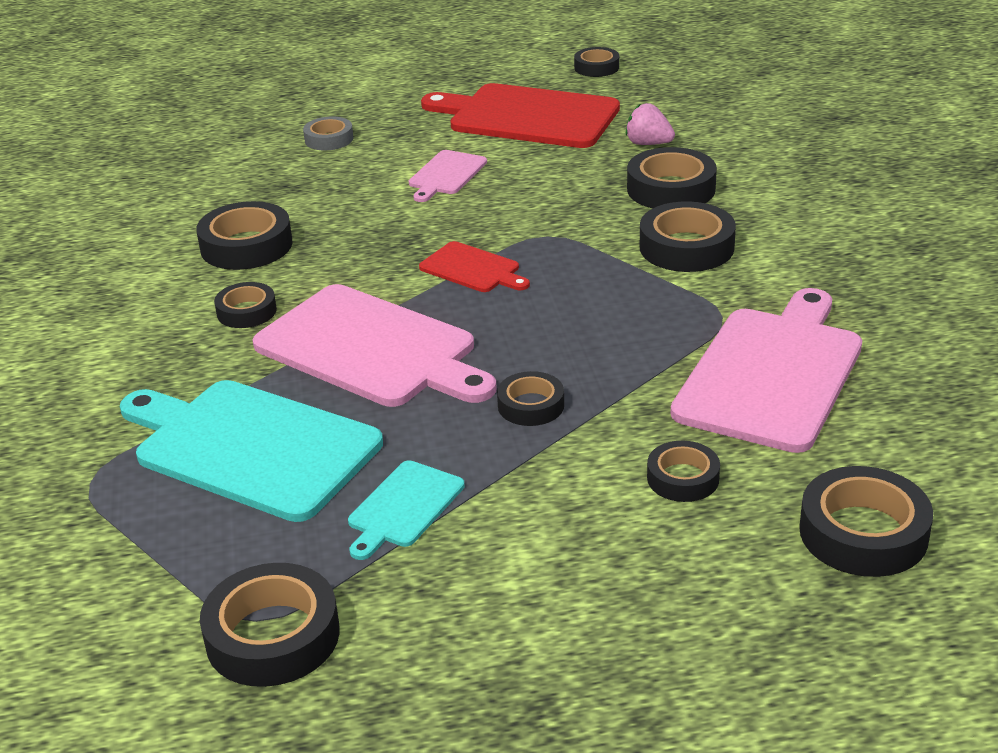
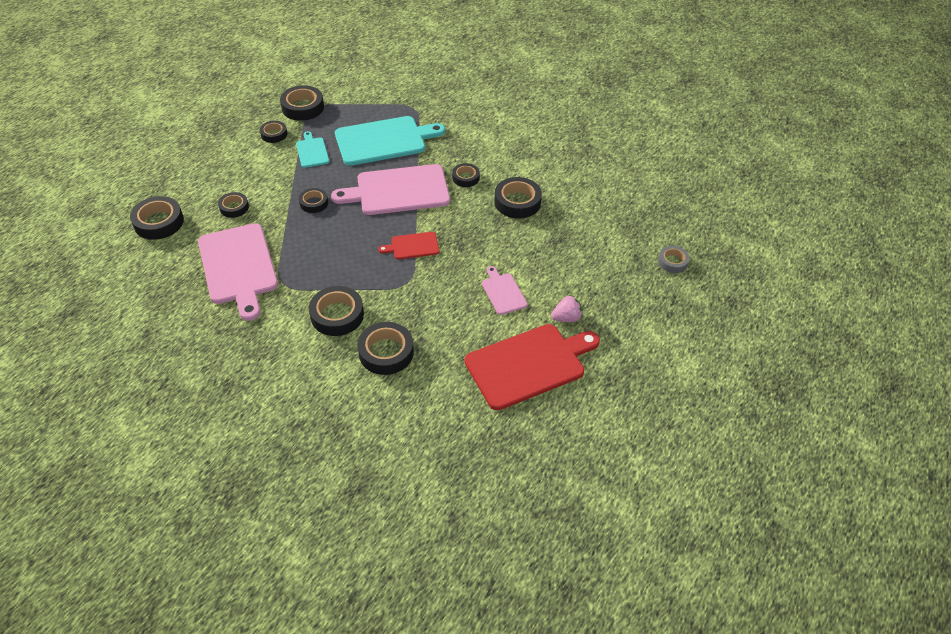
camera: 130 degrees right, 15 degrees up
(329, 139) = (594, 280): grey tape -> grey tape (672, 262)
(596, 67) = (557, 445): black tape -> black tape (274, 134)
(648, 144) = (438, 383): pink strawberry -> pink strawberry (566, 318)

